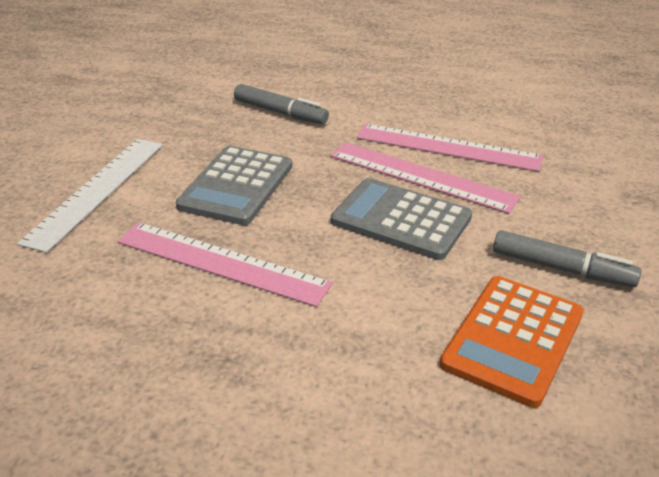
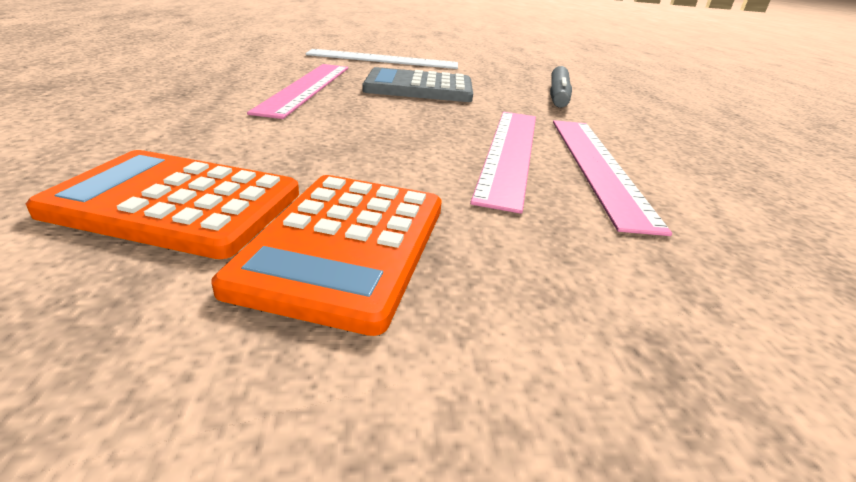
camera: 70 degrees right, 5 degrees down
(401, 220) = (409, 143): grey calculator -> none
(562, 268) = (346, 245): grey marker -> orange calculator

